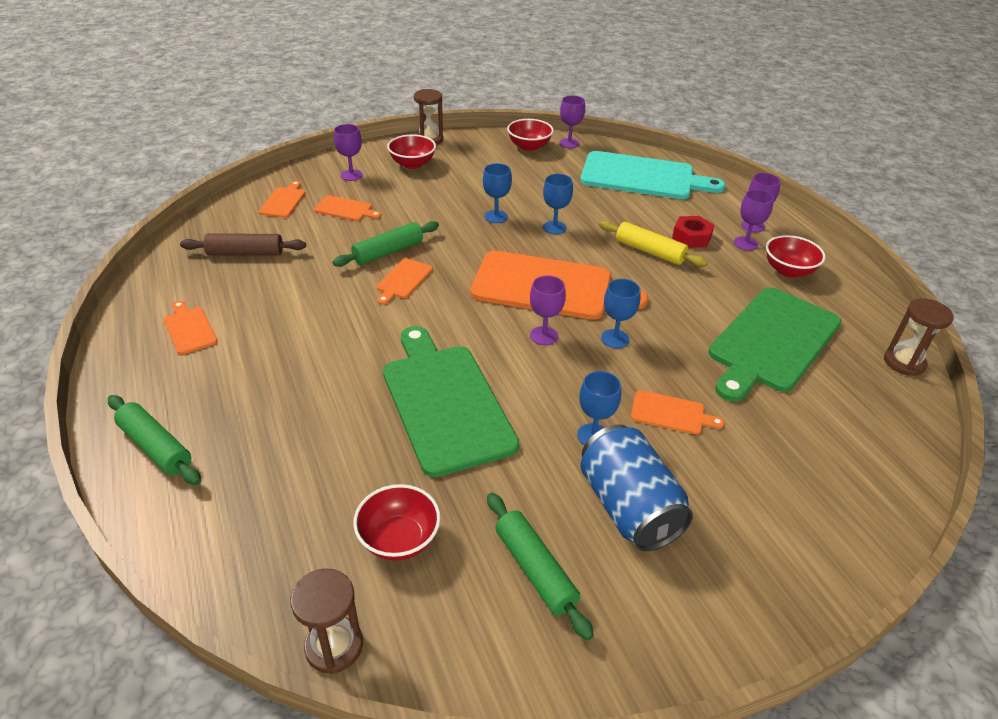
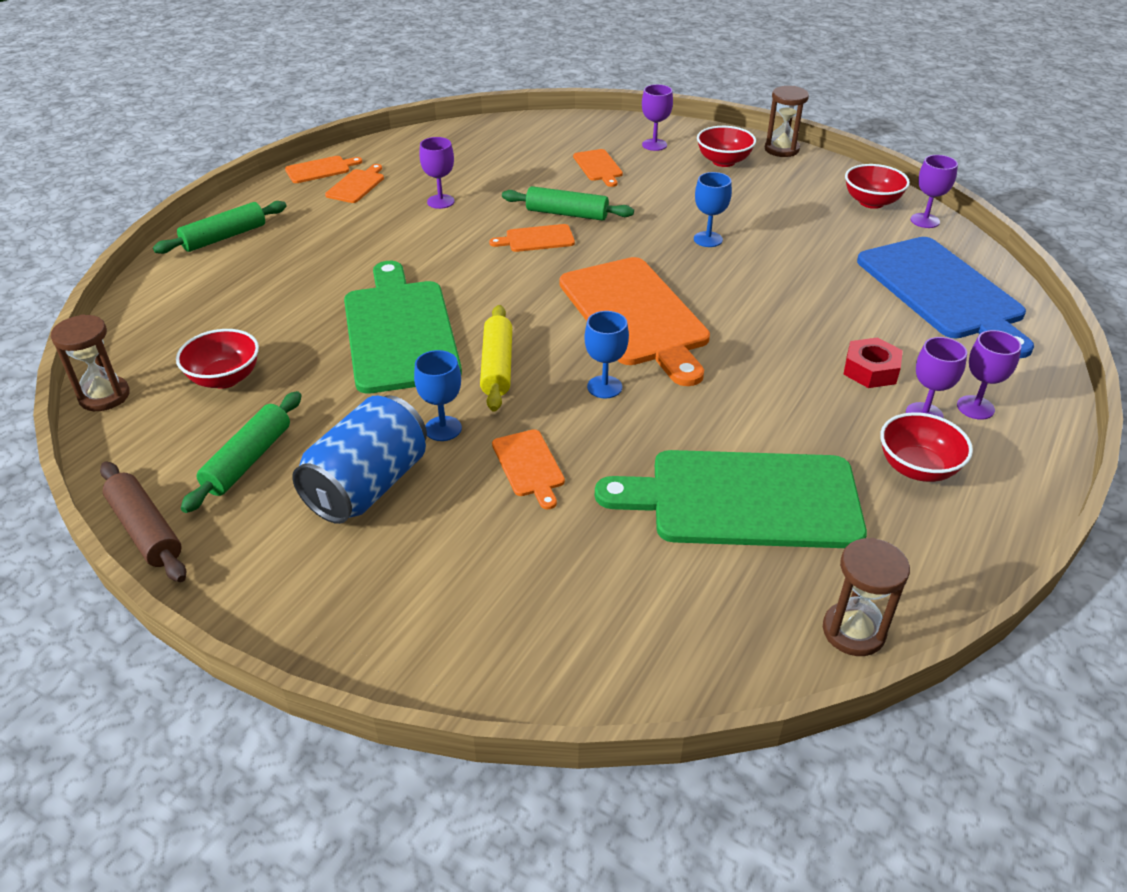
camera: 55 degrees right, 0 degrees up
(155, 447) = (224, 237): green rolling pin -> green rolling pin turned 45 degrees clockwise
(245, 253) = (474, 159): brown rolling pin -> brown rolling pin (146, 530)
(283, 201) = (566, 138): orange cutting board -> orange cutting board (320, 169)
(445, 402) = (400, 331): green cutting board -> green cutting board turned 45 degrees counterclockwise
(544, 336) = (554, 344): purple goblet -> purple goblet (440, 201)
(554, 227) = (743, 278): blue goblet -> none
(642, 177) = (942, 292): turquoise cutting board -> blue cutting board
(649, 251) = (794, 352): yellow rolling pin -> yellow rolling pin (497, 366)

